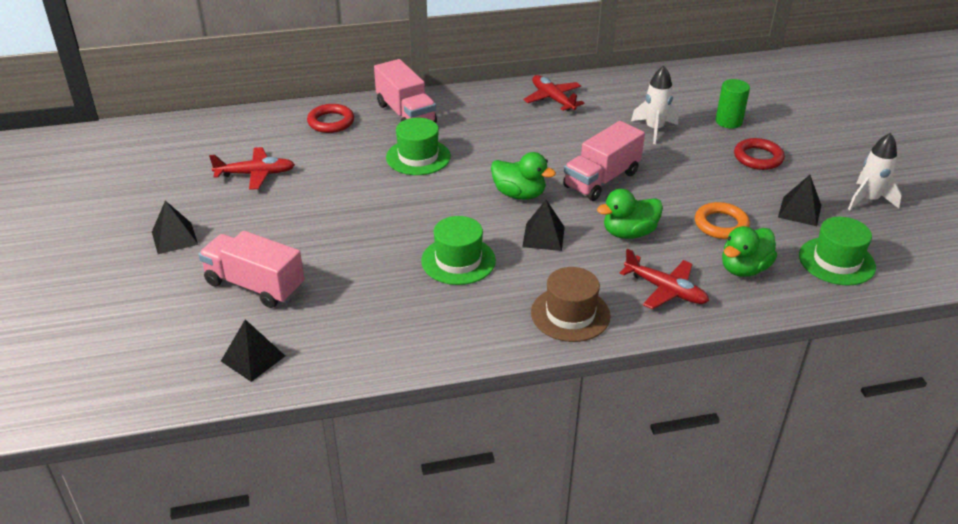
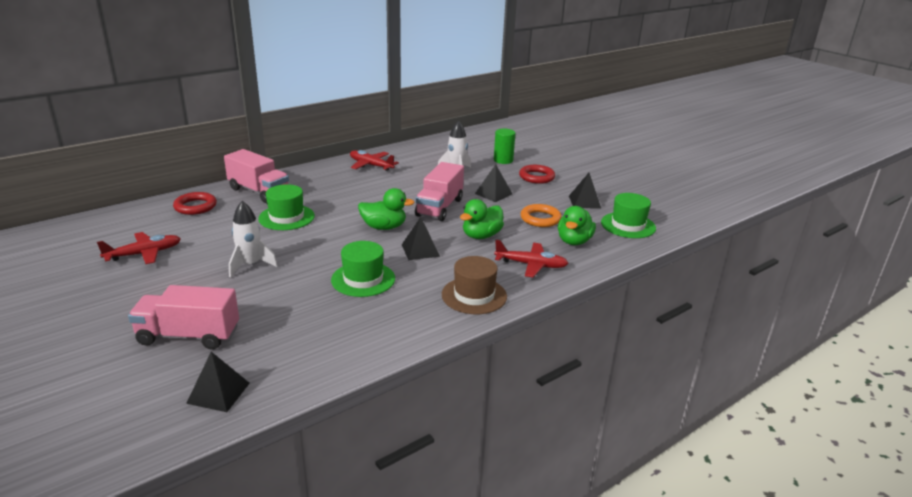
camera: 25 degrees left, 10 degrees down
(174, 238) = (85, 316): black pyramid -> black pyramid (493, 194)
(868, 200) = (621, 188): white rocket -> white rocket (250, 265)

